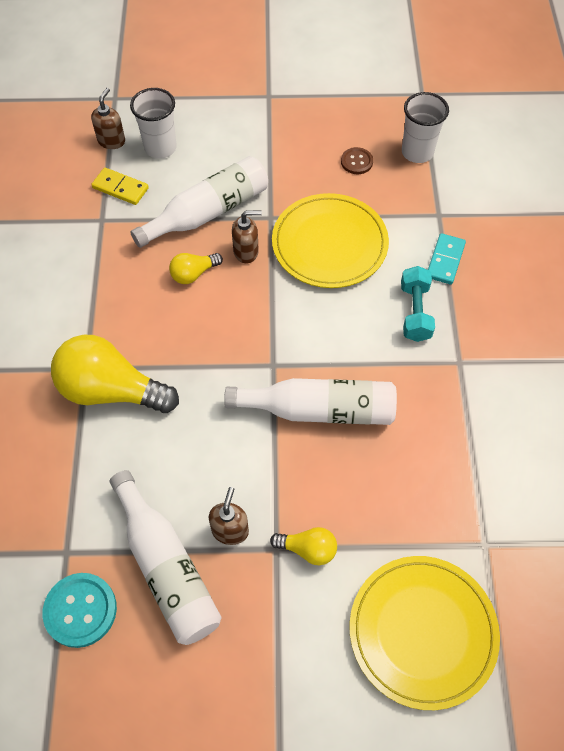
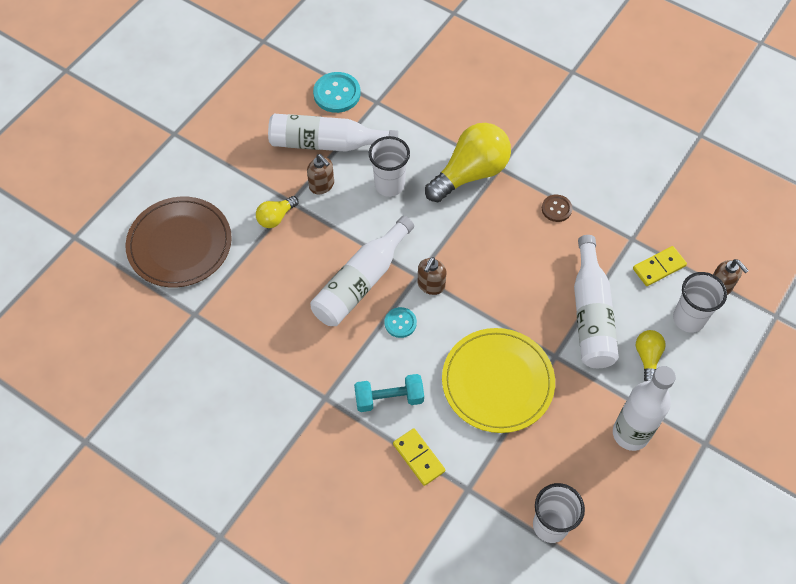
camera: 125 degrees right, 0 degrees up
(181, 459) = (389, 185): none -> white cup
(193, 274) = (535, 271): yellow light bulb -> yellow light bulb (647, 357)
(246, 251) = (531, 318): brown soap dispenser -> brown soap dispenser (431, 285)
(299, 140) = (630, 434): none -> white bottle
(335, 348) = (400, 323): none -> turquoise button
(356, 162) = (573, 464): brown button -> brown button (556, 209)
(415, 312) = (389, 398): turquoise dumbbell -> turquoise dumbbell turned 45 degrees counterclockwise
(422, 631) = (180, 244): yellow plate -> brown plate
(445, 260) = (419, 457): turquoise domino -> yellow domino

